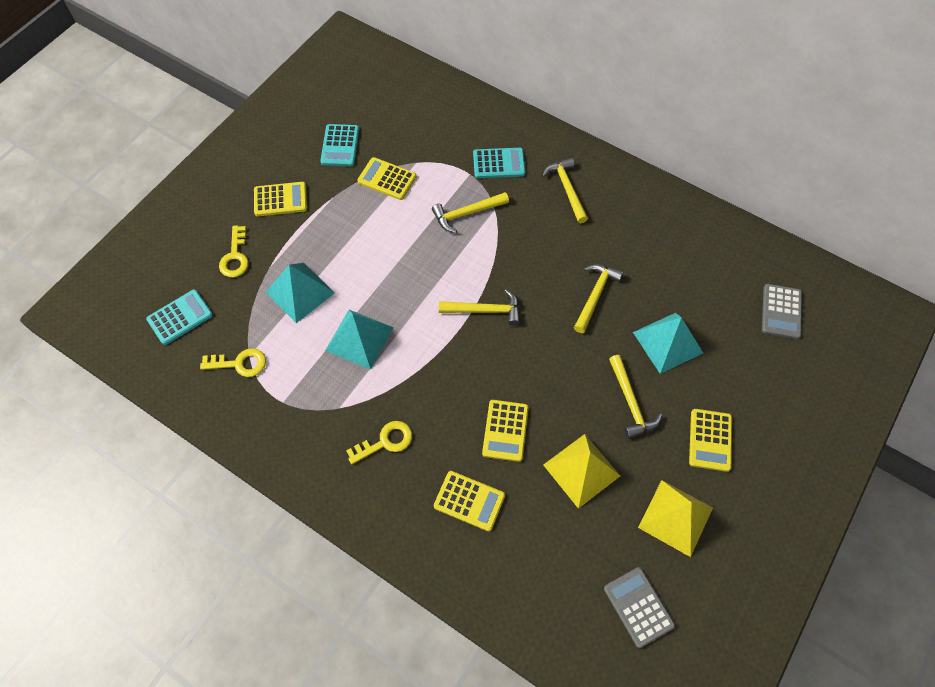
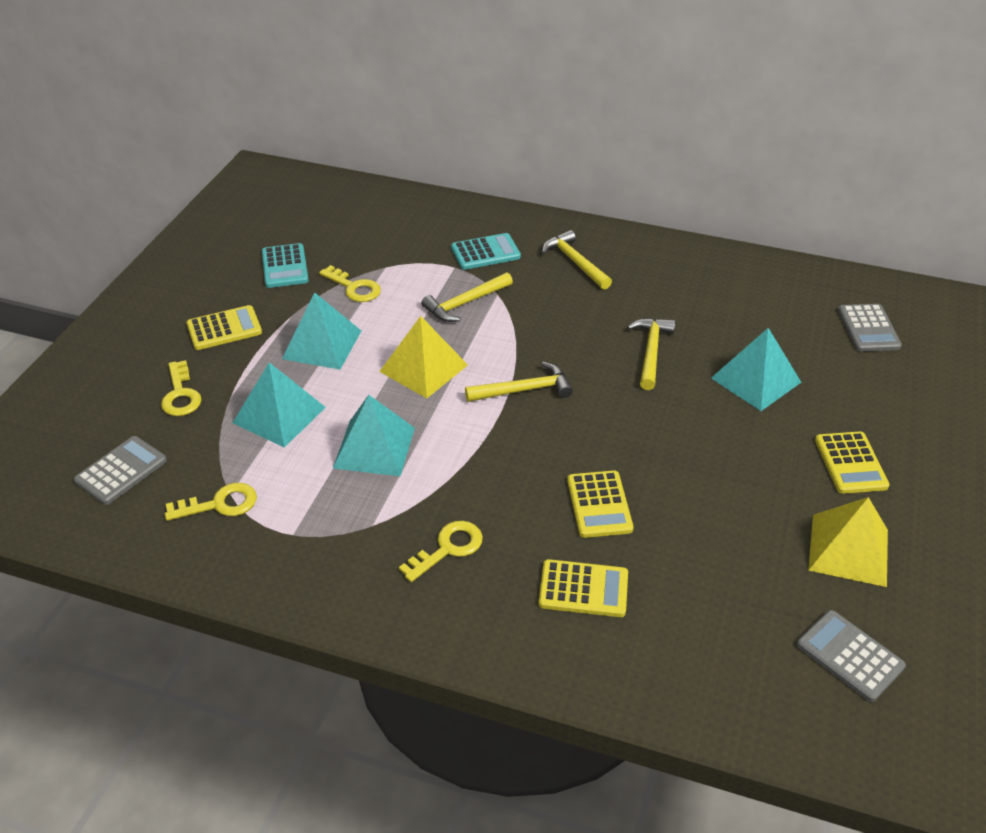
camera: 15 degrees left, 20 degrees down
(180, 317) = (121, 471): turquoise calculator -> grey calculator
(347, 231) = (322, 344): none -> turquoise pyramid
(387, 179) = (354, 288): yellow calculator -> yellow key
(581, 470) = (712, 525): yellow pyramid -> yellow pyramid (424, 368)
(630, 403) = (740, 446): yellow hammer -> none

